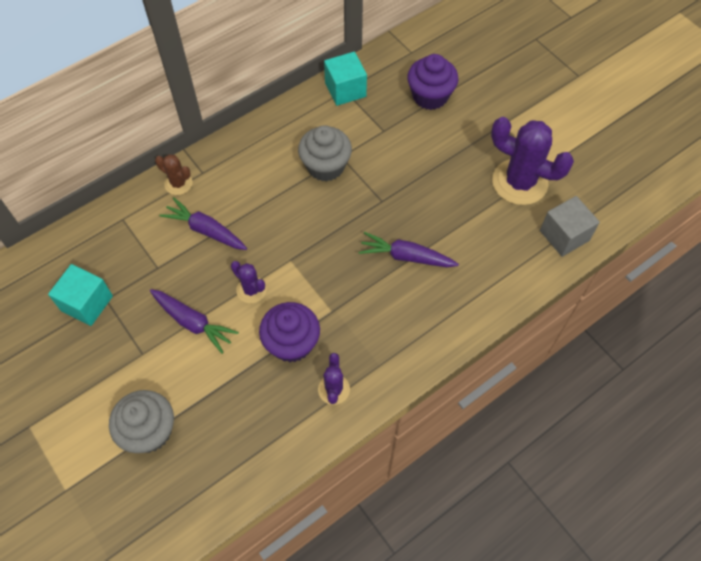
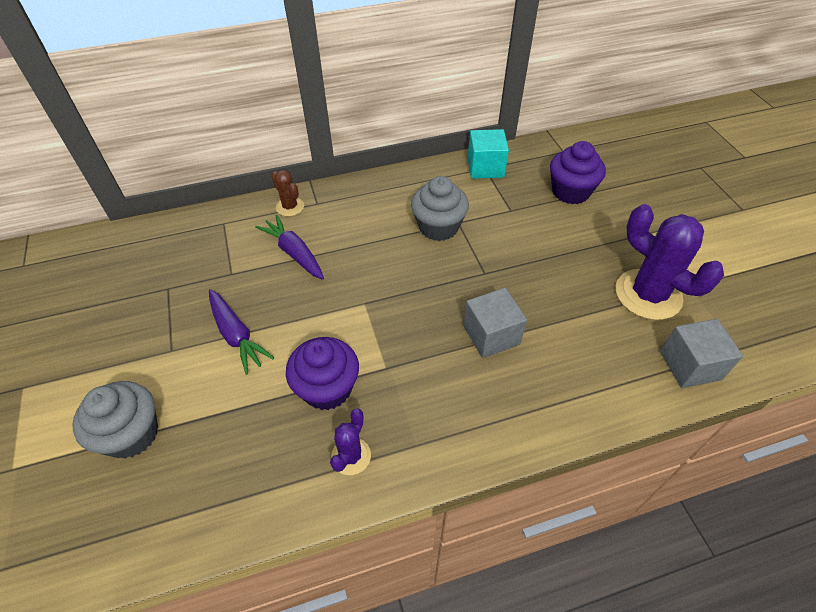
camera: 20 degrees right, 10 degrees down
(87, 303) = (148, 287): turquoise cube -> none
(251, 290) = (311, 321): purple cactus -> none
(406, 257) = (491, 335): purple carrot -> grey cube

